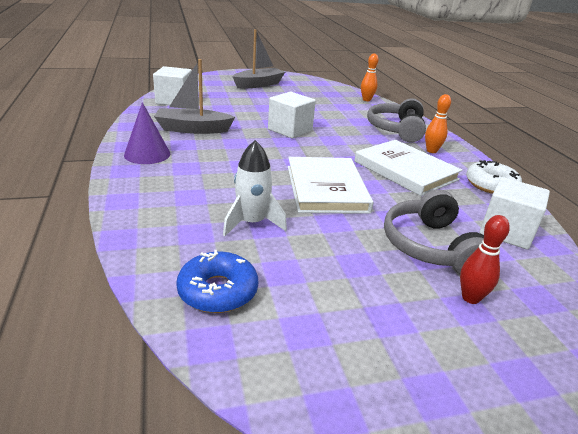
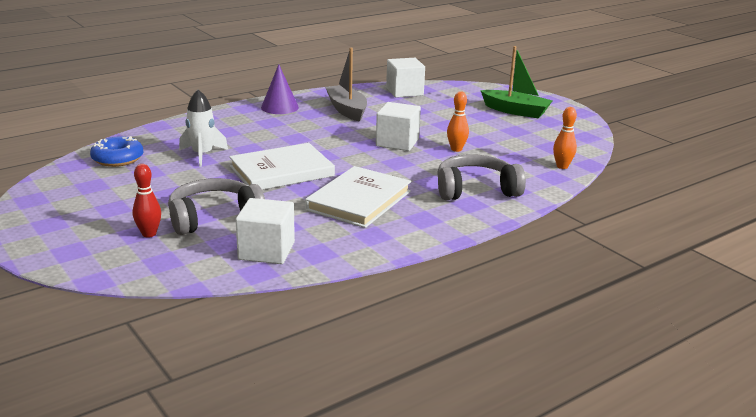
camera: 70 degrees right, 5 degrees down
(258, 84) = (516, 111): grey boat -> green boat
(431, 151) = (432, 211): orange bowling pin -> orange bowling pin (456, 149)
(491, 185) = (370, 245): white donut -> none

